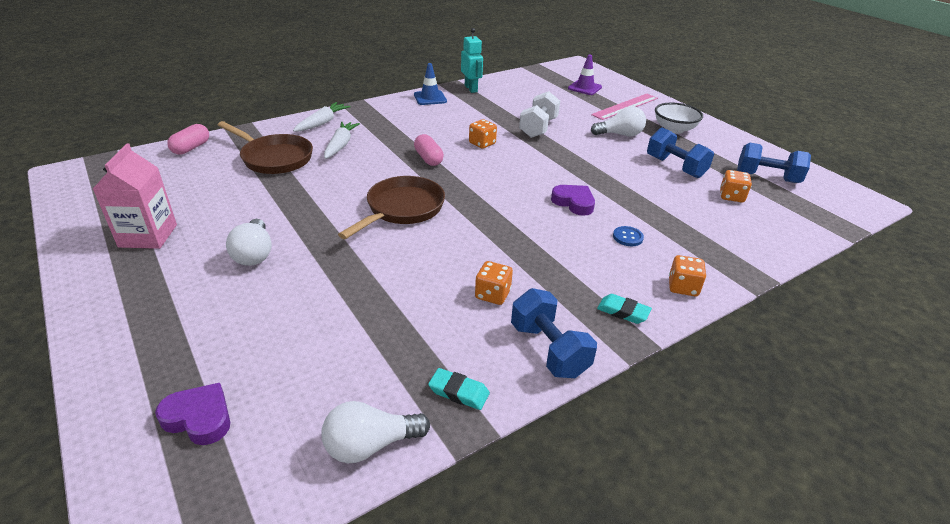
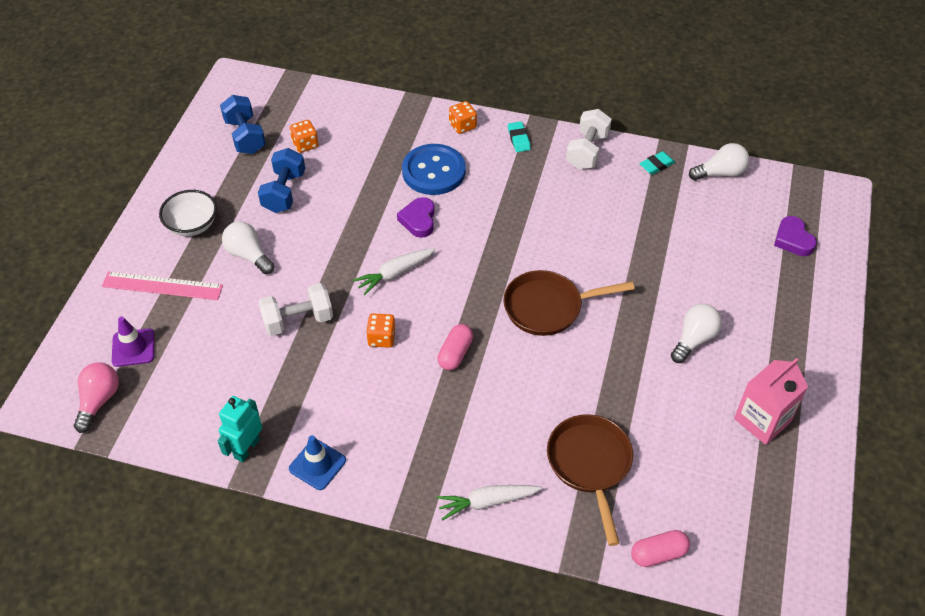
camera: 130 degrees left, 15 degrees up
(340, 145) = (509, 439): white carrot -> white carrot (395, 274)
(370, 445) = (720, 173): white light bulb -> white light bulb turned 45 degrees counterclockwise
(459, 392) = (656, 165): turquoise eraser -> turquoise eraser turned 75 degrees clockwise
(492, 294) = (574, 198): orange dice -> none
(549, 350) = (587, 151): blue dumbbell -> white dumbbell
(559, 73) = (99, 401): none -> pink light bulb
(627, 237) = (433, 171): blue button -> blue button, size x2.46

